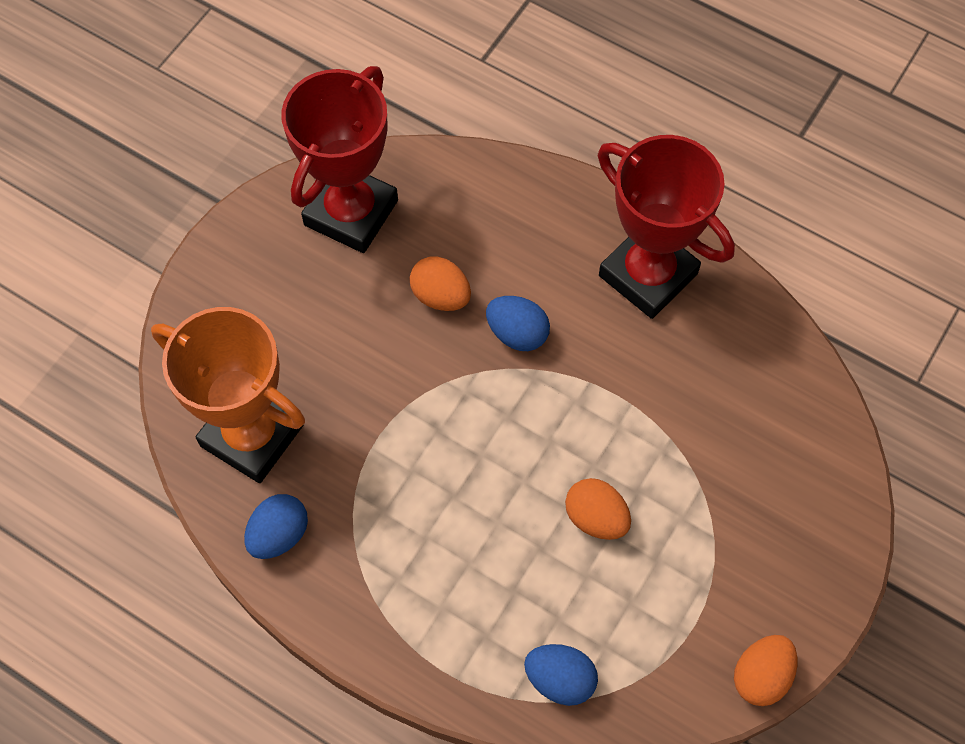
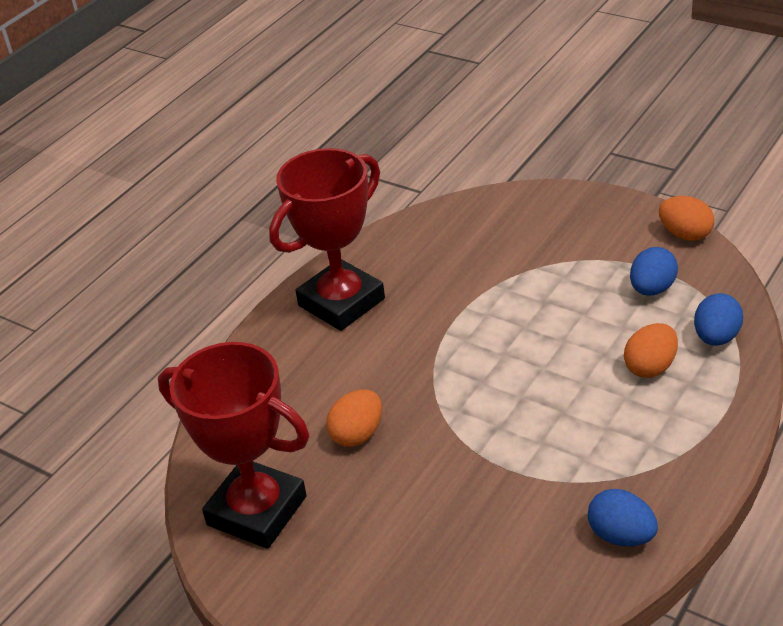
camera: 85 degrees left, 25 degrees down
(252, 435) = (516, 569): orange trophy -> none
(517, 333) = (398, 379): blue egg -> blue egg (652, 289)
(596, 518) = (571, 323): orange egg -> orange egg (650, 367)

